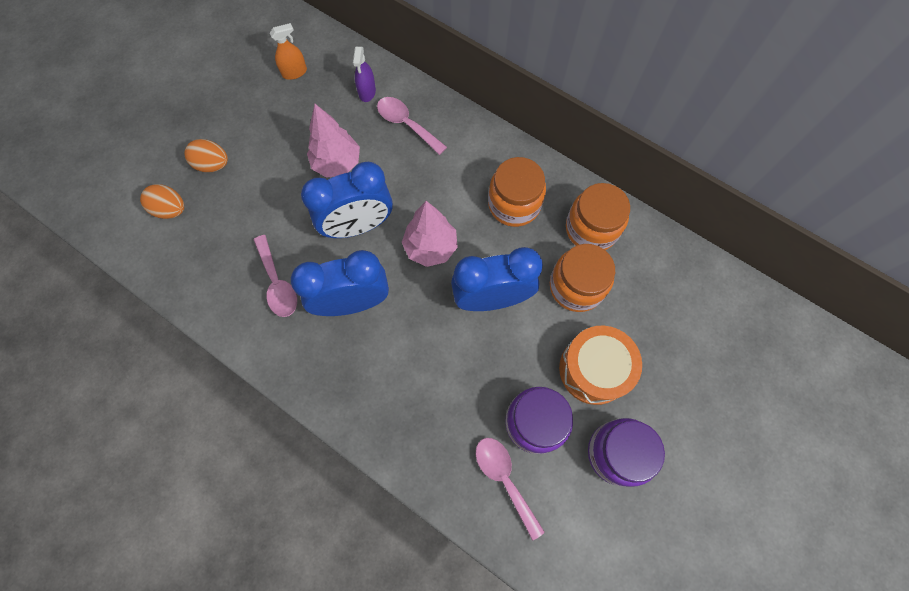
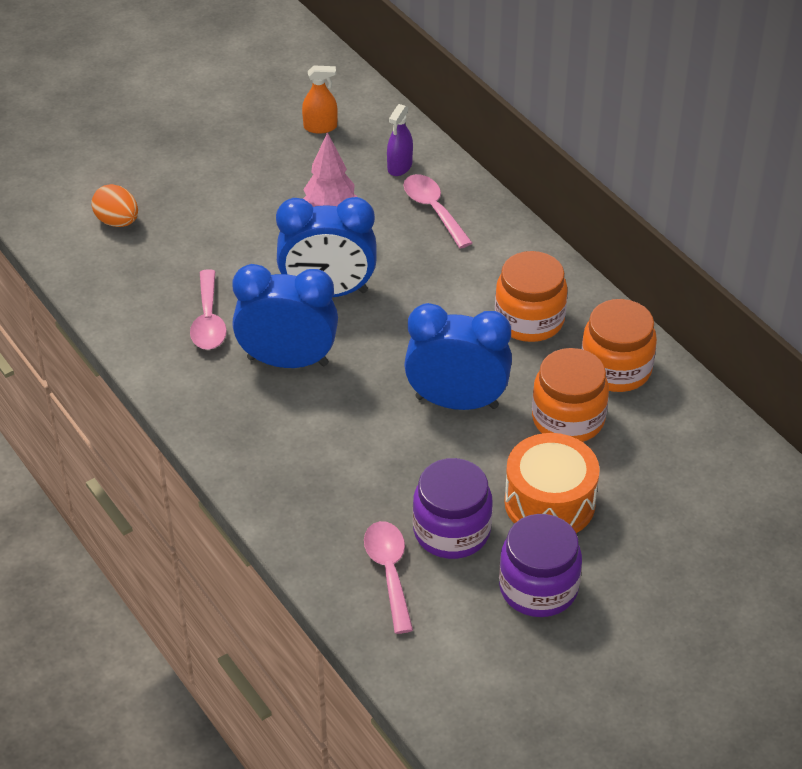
camera: 20 degrees right, 25 degrees down
(213, 165) = (184, 192): orange egg -> none
(430, 247) = (405, 334): pink tree -> none

